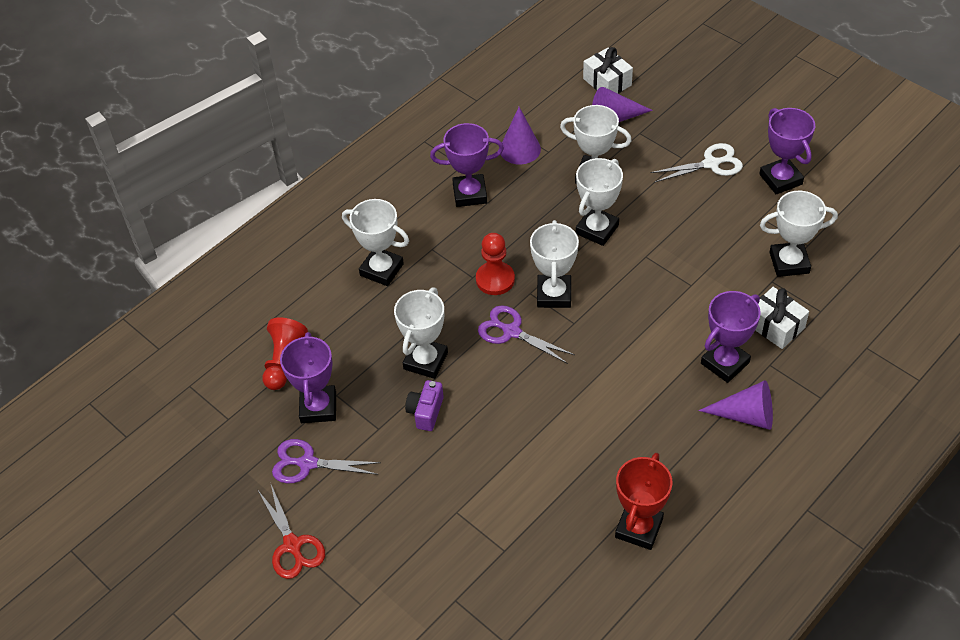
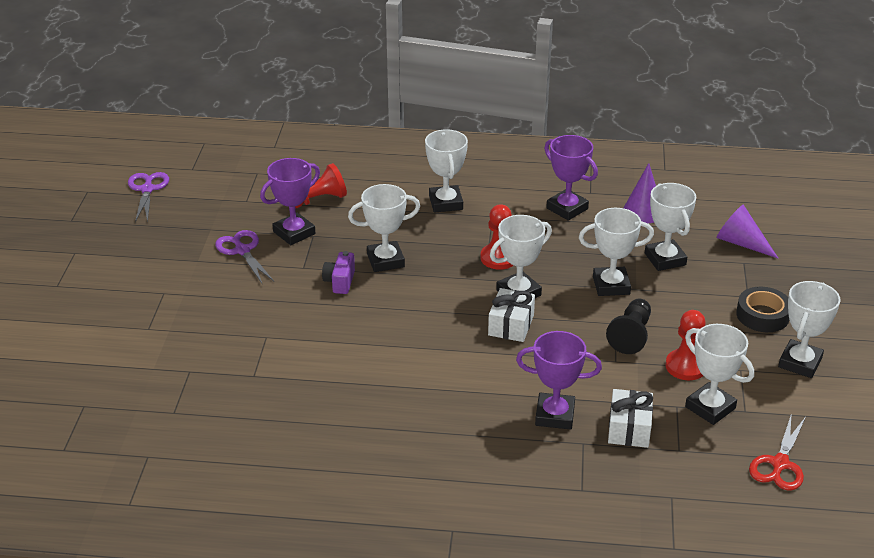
camera: 50 degrees right, 15 degrees down
(292, 545) = (169, 276): red scissors -> red scissors (779, 464)
(426, 412) = (340, 282): purple camera -> purple camera turned 60 degrees counterclockwise
(511, 332) = (458, 288): purple scissors -> purple scissors (147, 189)
(607, 82) = (775, 222): white gift -> white gift (511, 325)
(638, 528) = (339, 437): red trophy -> none
(669, 256) = (631, 335): none -> black pawn
(711, 164) = (762, 315): white scissors -> black tape
(732, 246) = (686, 366): none -> red pawn
(746, 415) = (513, 451): purple cone -> none
(780, 179) = (800, 363): purple trophy -> white trophy

